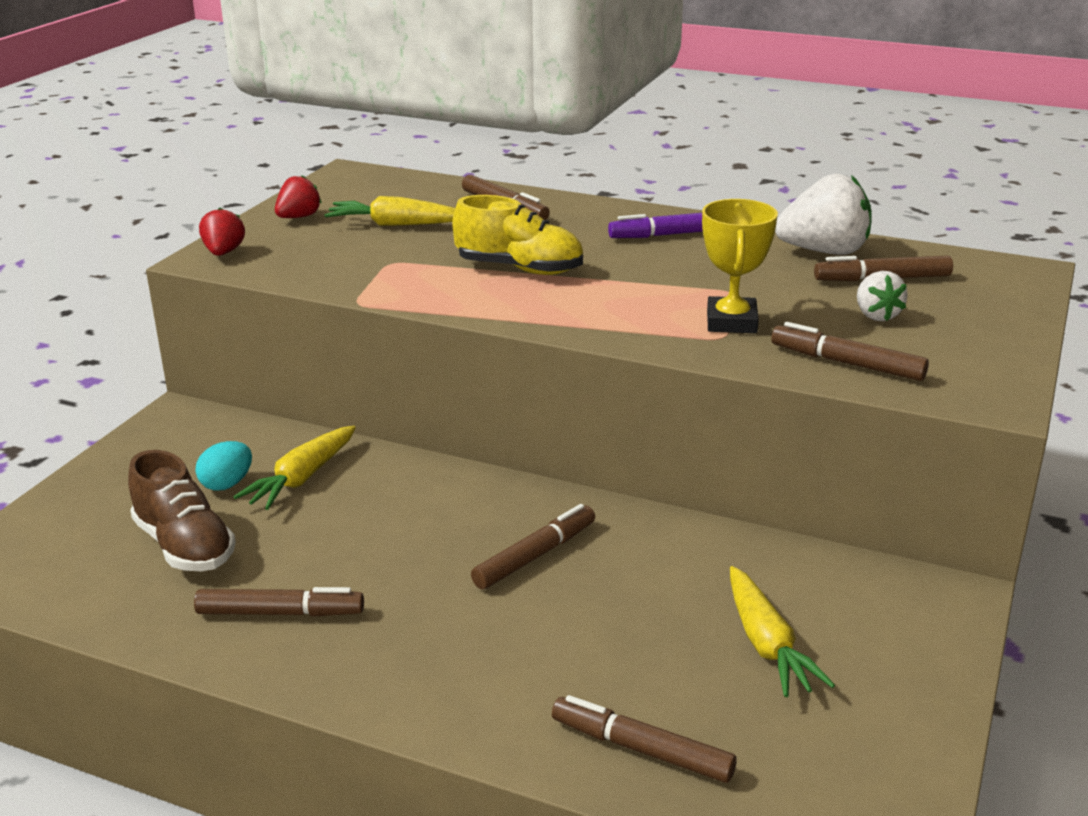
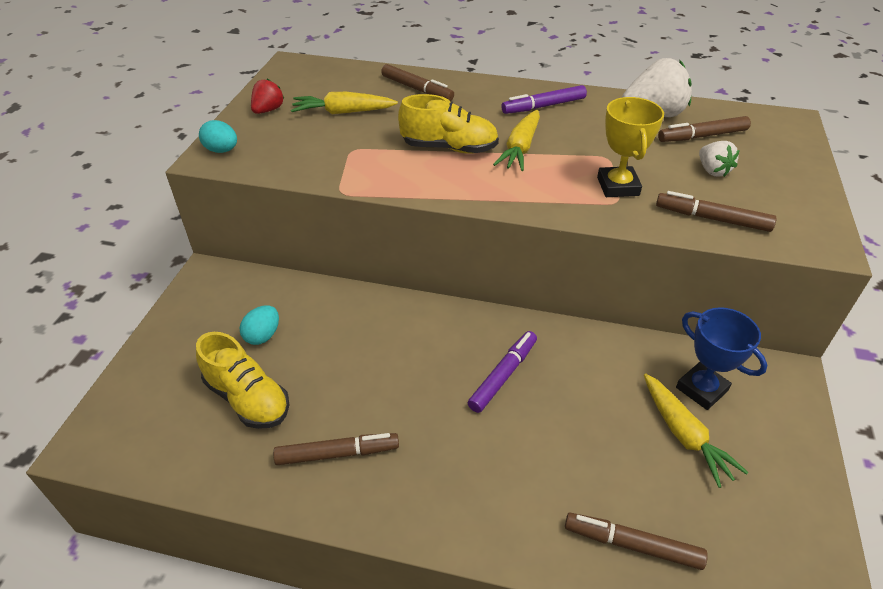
camera: 10 degrees left, 15 degrees up
(184, 546) = (248, 398): brown shoe -> yellow shoe
(223, 253) = (222, 150): red strawberry -> turquoise egg
(302, 478) = (316, 324): yellow carrot -> yellow carrot (520, 148)
(535, 556) = (503, 375): brown marker -> purple marker
(815, 598) = (701, 389): none -> blue trophy

